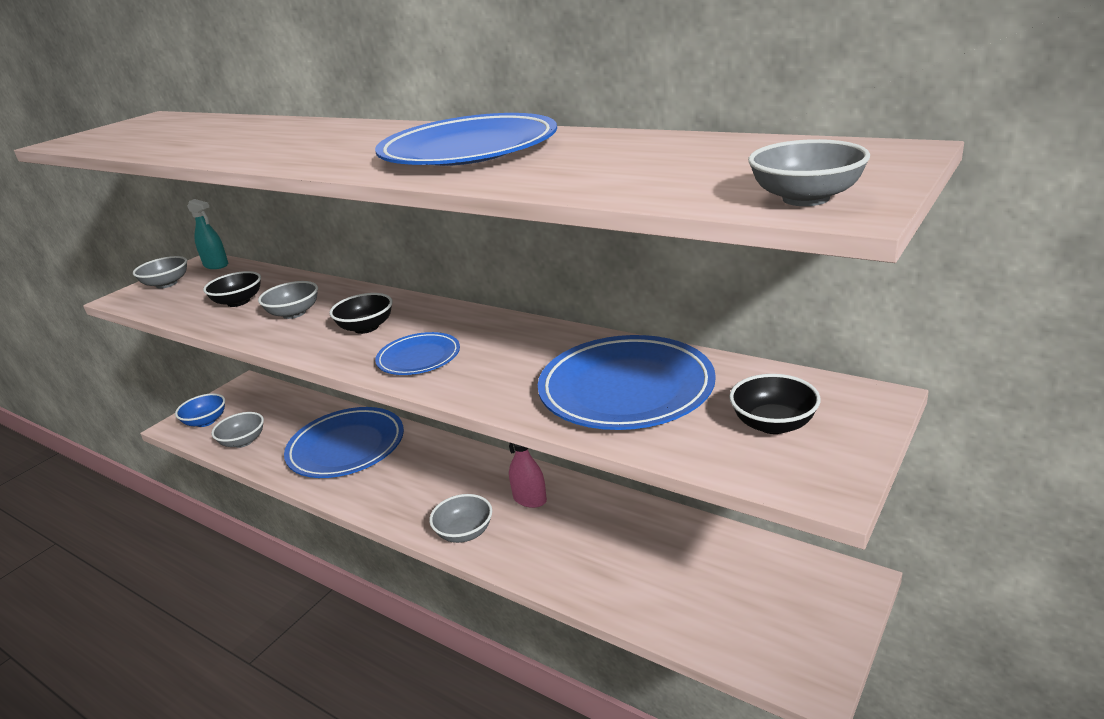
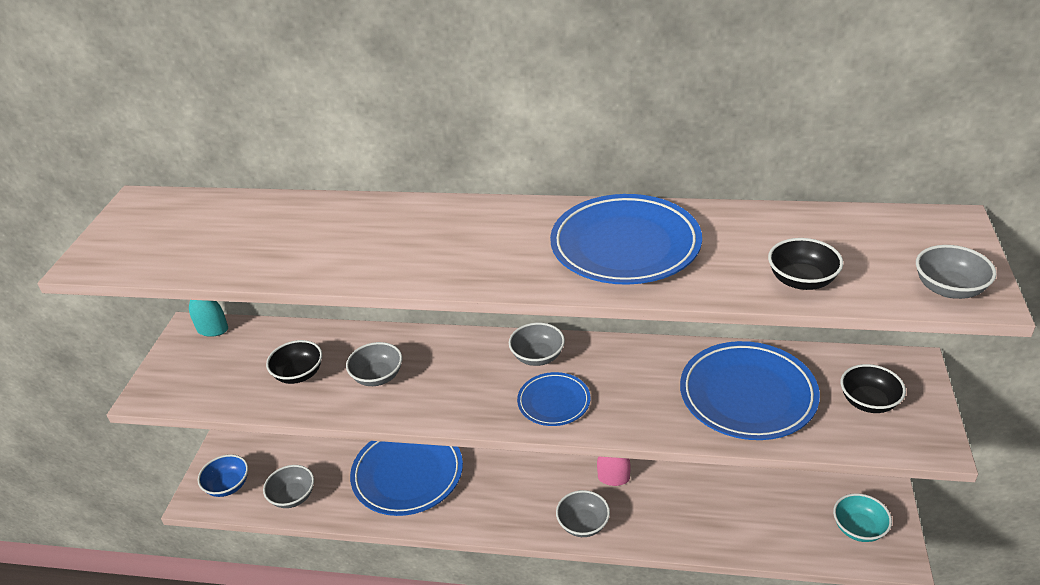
camera: 25 degrees left, 10 degrees up
(167, 284) = (181, 366): grey bowl -> grey bowl (537, 356)
(366, 327) = (470, 378): black bowl -> black bowl (802, 280)
(780, 630) = (858, 528): none -> turquoise bowl

